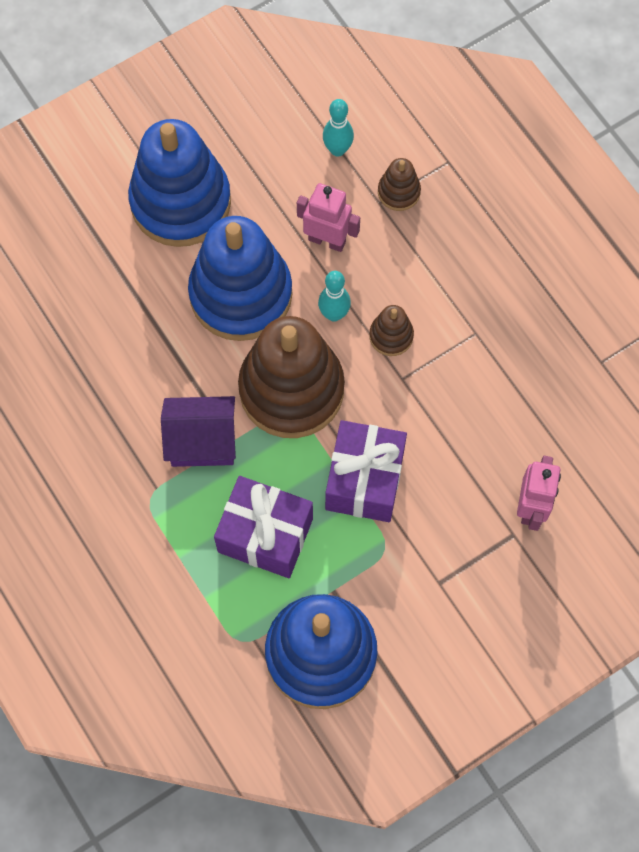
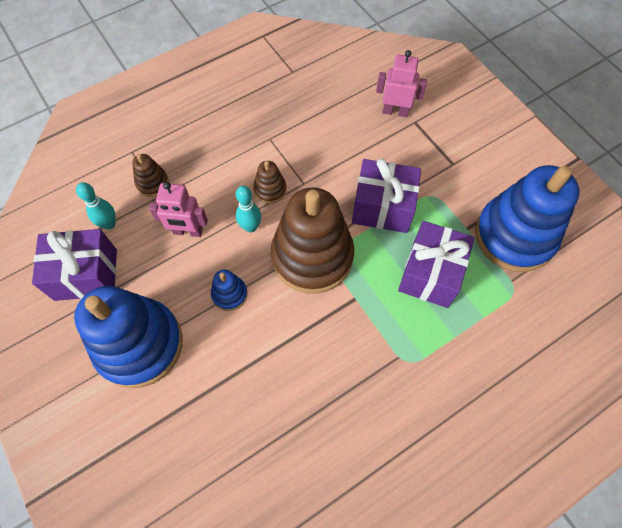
camera: 90 degrees left, 5 degrees down
(202, 442) = (357, 321): purple house -> none
(241, 294) = (229, 294): blue stacking toy -> blue stacking toy, size x0.43
(269, 134) = (86, 274): none -> purple gift
(327, 240) = (188, 231): pink robot -> pink robot turned 105 degrees counterclockwise

